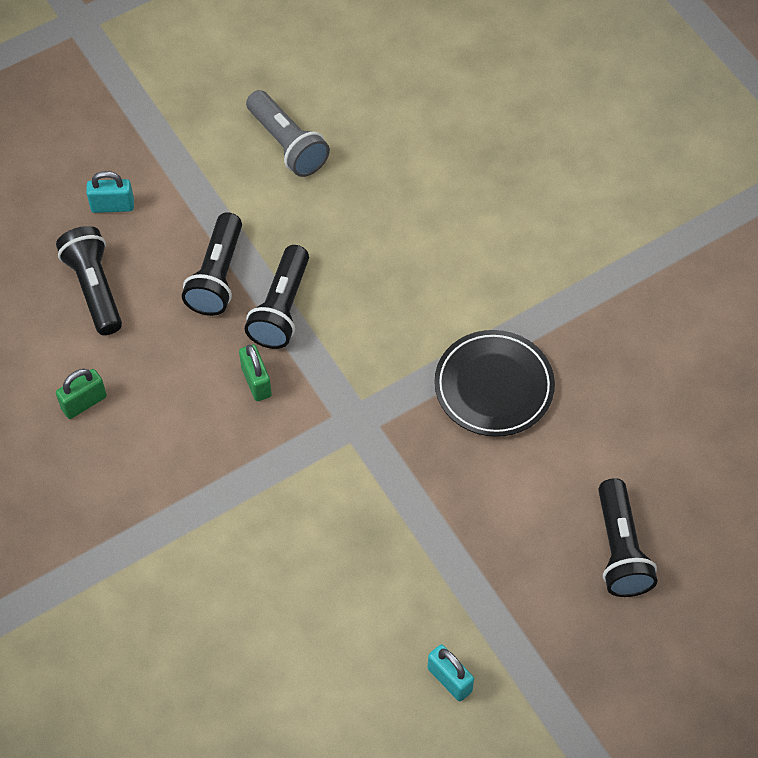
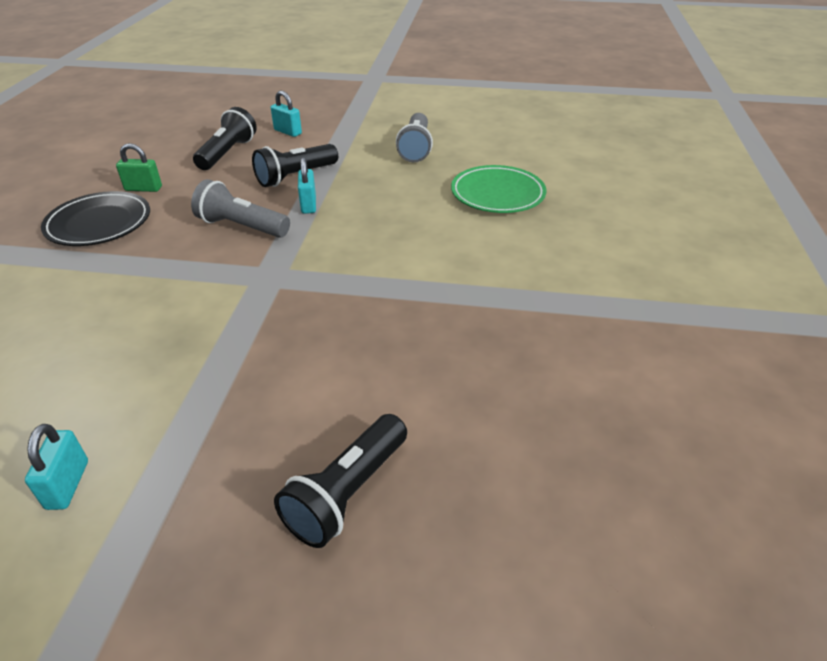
camera: 40 degrees right, 20 degrees down
(256, 382) = (242, 227): green padlock -> grey flashlight
(281, 308) = (308, 205): black flashlight -> turquoise padlock
(439, 170) = (497, 194): none -> green plate
(494, 386) = (389, 312): black plate -> black plate (99, 224)

